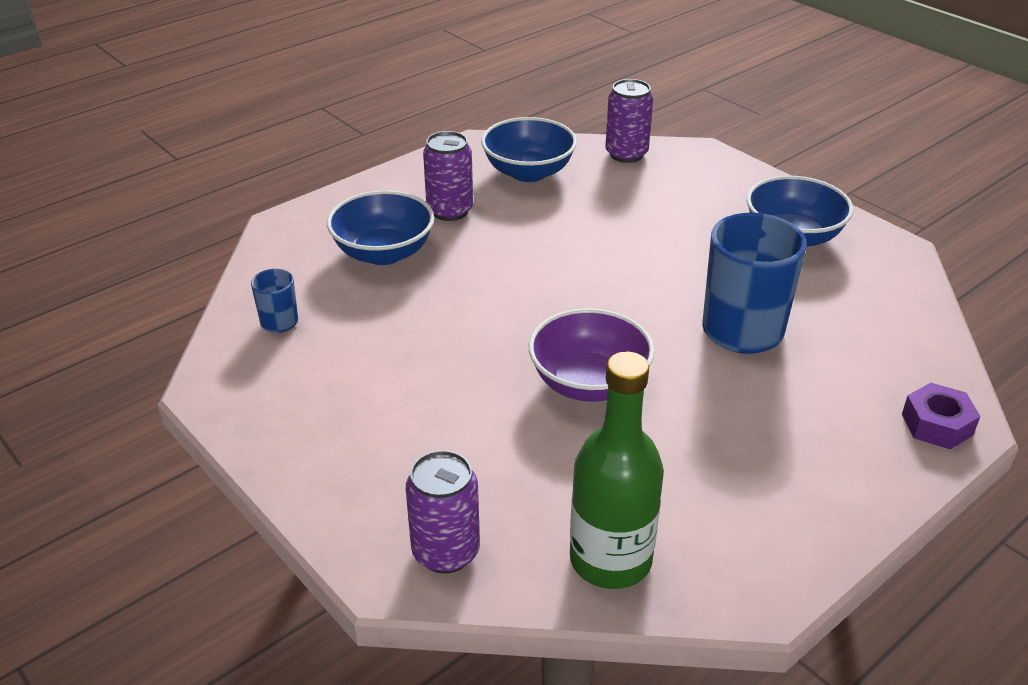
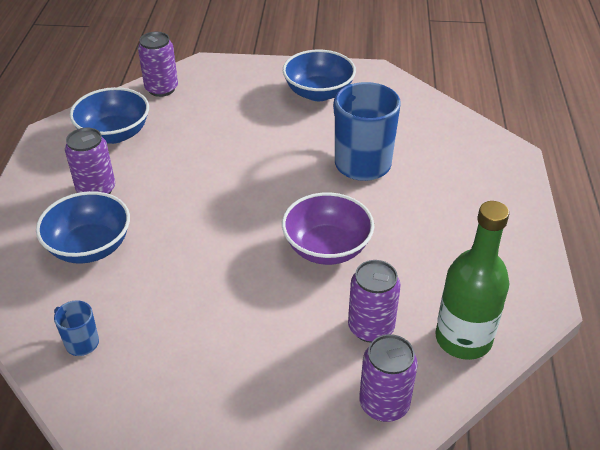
camera: 45 degrees left, 5 degrees up
(529, 480) = (371, 327): none -> purple can
(937, 424) = (502, 159): purple nut -> none

